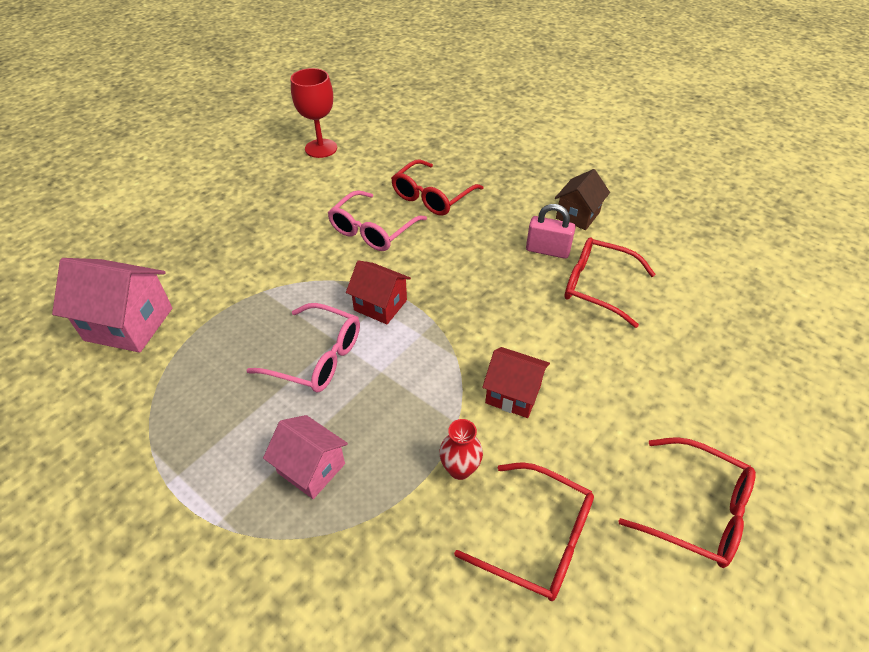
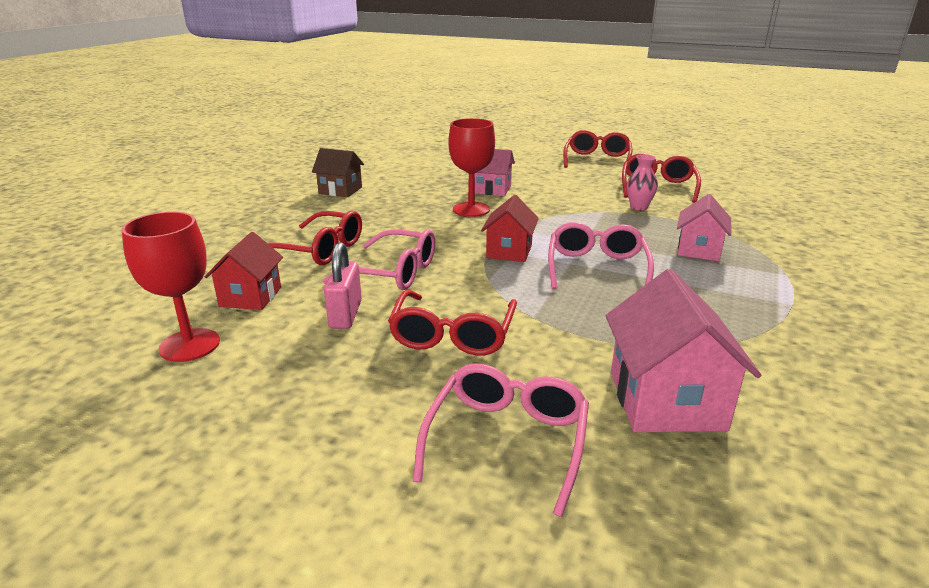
camera: 105 degrees left, 20 degrees down
(155, 248) = (507, 440): none -> pink glasses
(460, 469) = (638, 207): red vase -> pink vase
(497, 301) = (471, 209): none -> red goblet
(513, 394) = (562, 198): red house -> red house (250, 297)
(547, 250) = (395, 198): pink padlock -> pink padlock (345, 315)
(561, 333) = (492, 189): none -> pink house
(597, 286) = (433, 182): red glasses -> red glasses (452, 335)

